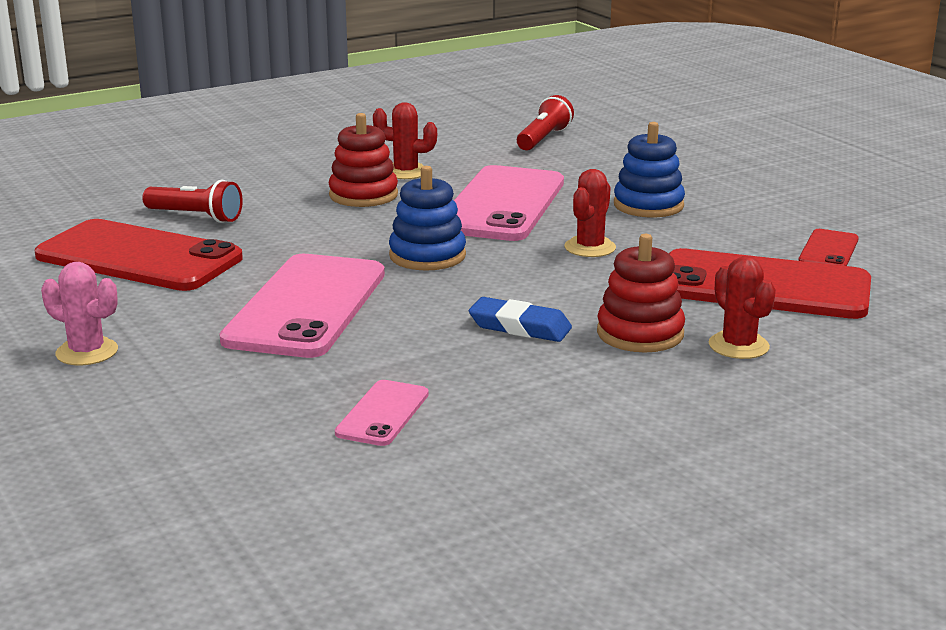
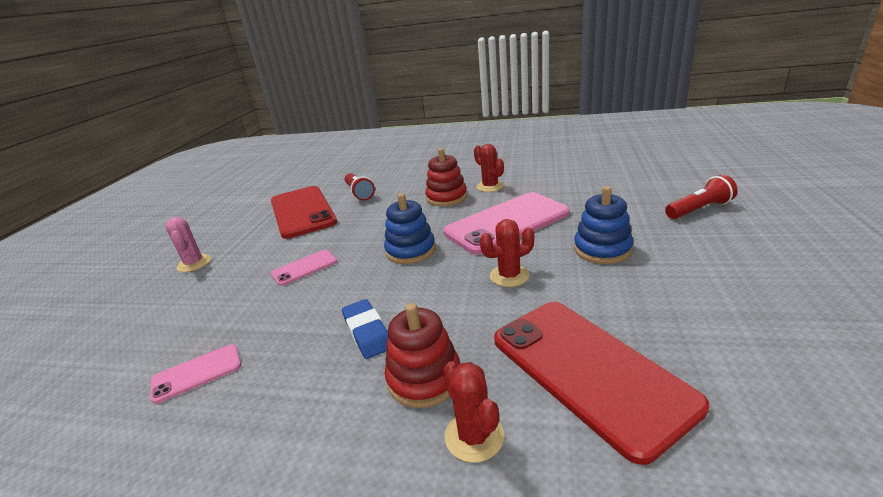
camera: 45 degrees right, 5 degrees up
(306, 306) = (304, 268): pink phone -> pink phone, size x0.47
(543, 139) = (603, 178): red flashlight -> red flashlight (699, 209)
(738, 346) = (474, 436): red cactus -> red cactus turned 45 degrees counterclockwise
(828, 251) = (707, 351): red phone -> none

